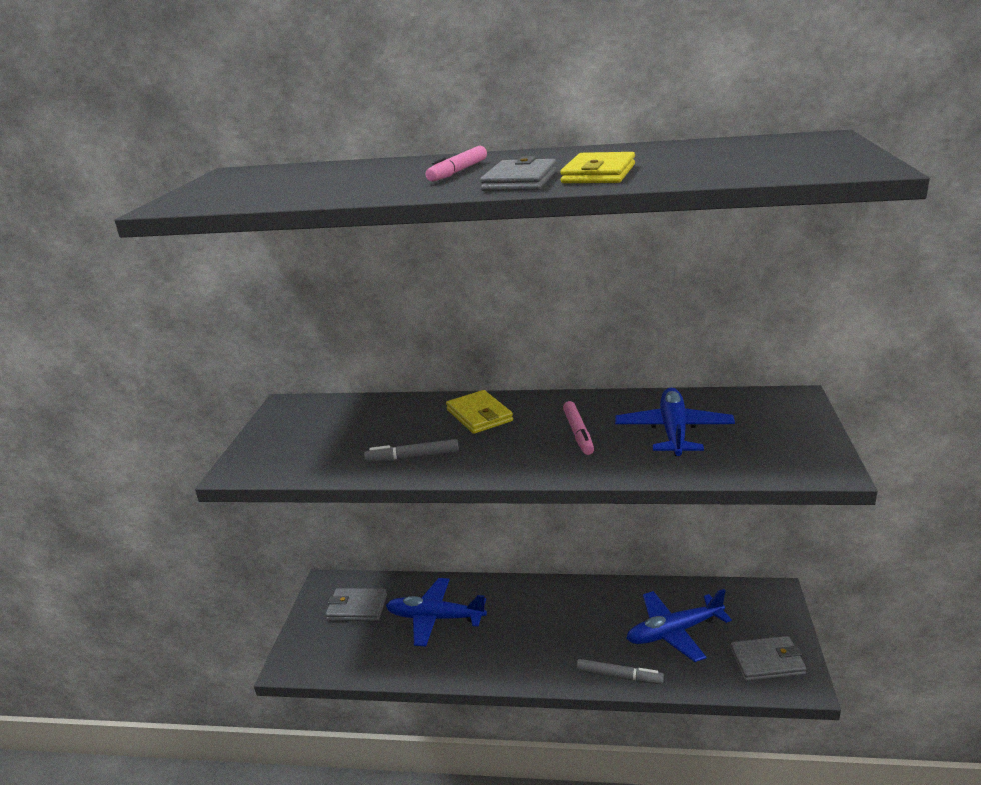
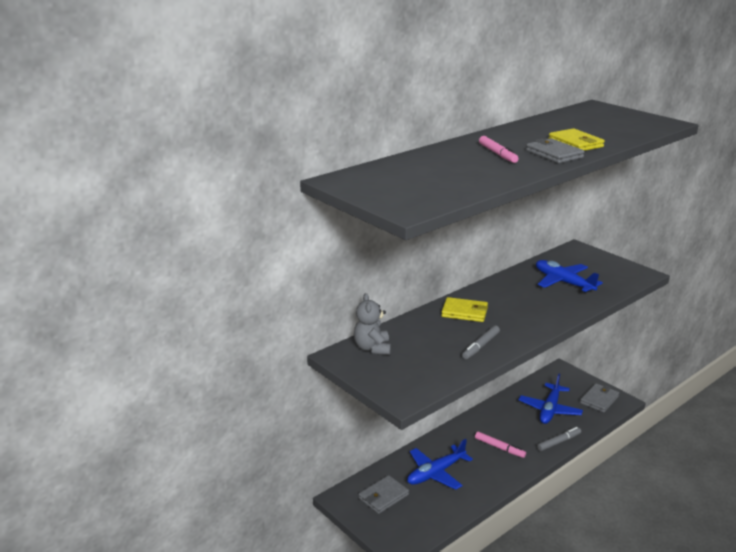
camera: 50 degrees left, 0 degrees up
(323, 411) = (372, 348): none -> grey teddy bear
(578, 433) = (528, 300): pink marker -> pink marker (499, 448)

